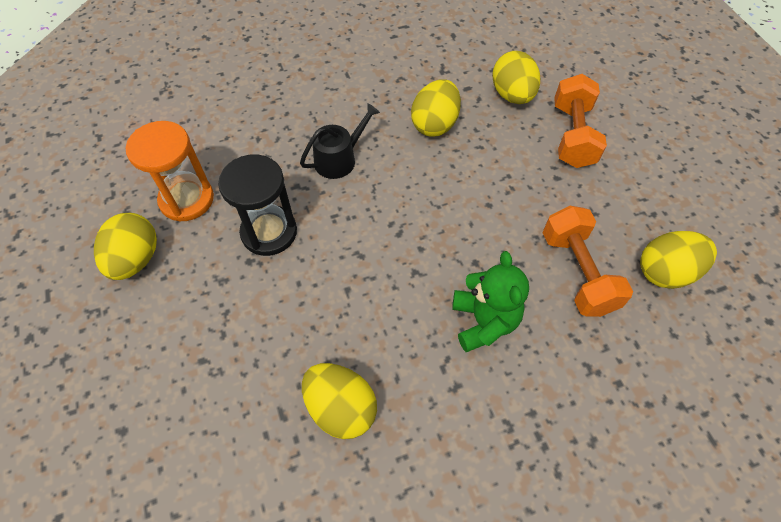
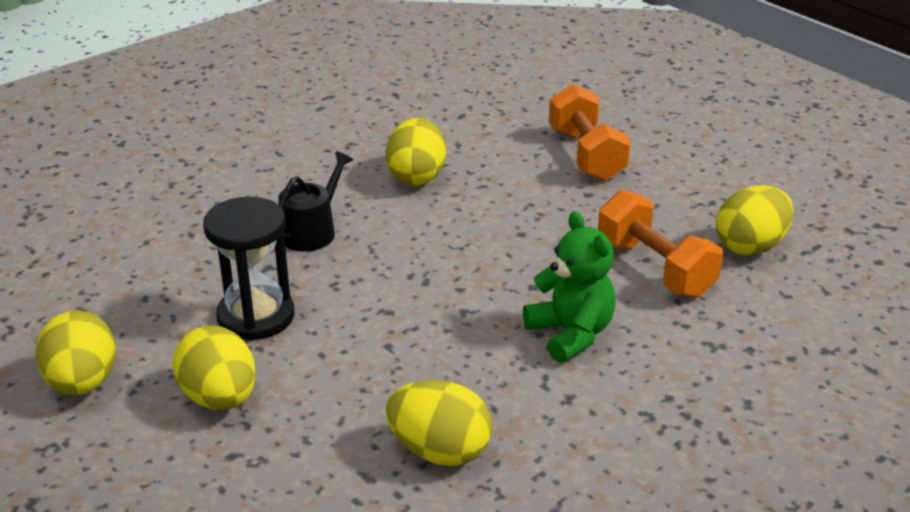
camera: 20 degrees left, 25 degrees down
(187, 199) = (123, 310): orange hourglass -> none
(512, 95) = (497, 134): yellow egg -> yellow egg (219, 398)

